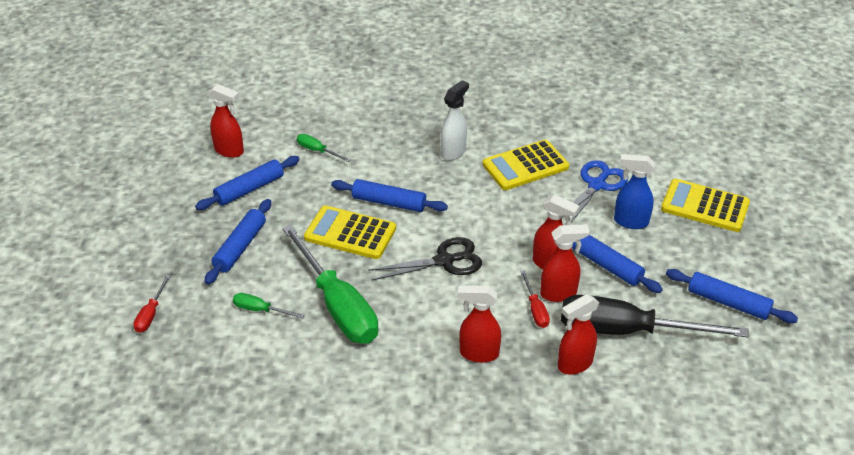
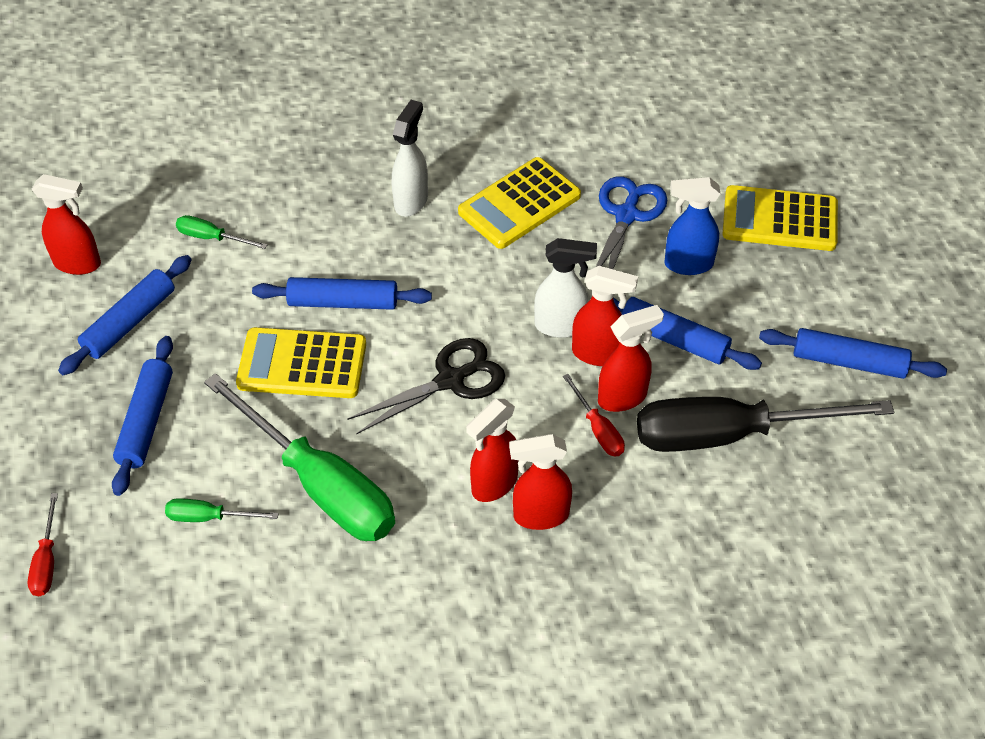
camera: 15 degrees left, 10 degrees up
(530, 243) = (561, 326): none -> white spray bottle
(574, 364) = (674, 502): red spray bottle -> red spray bottle (493, 484)

